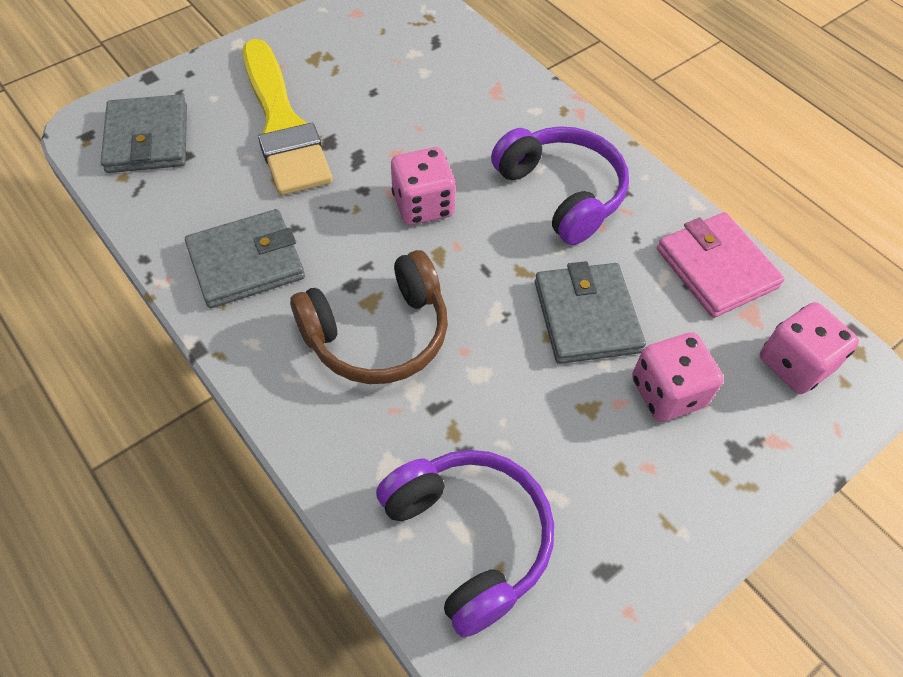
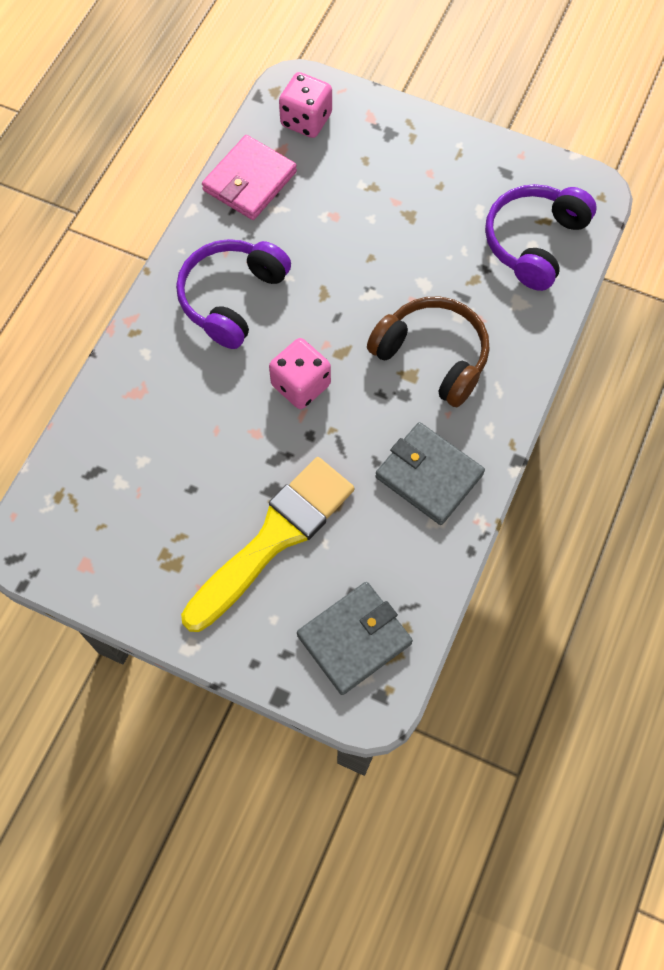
camera: 115 degrees left, 10 degrees up
(586, 316) = (339, 241): grey wallet -> none
(667, 392) = (371, 179): pink dice -> none

